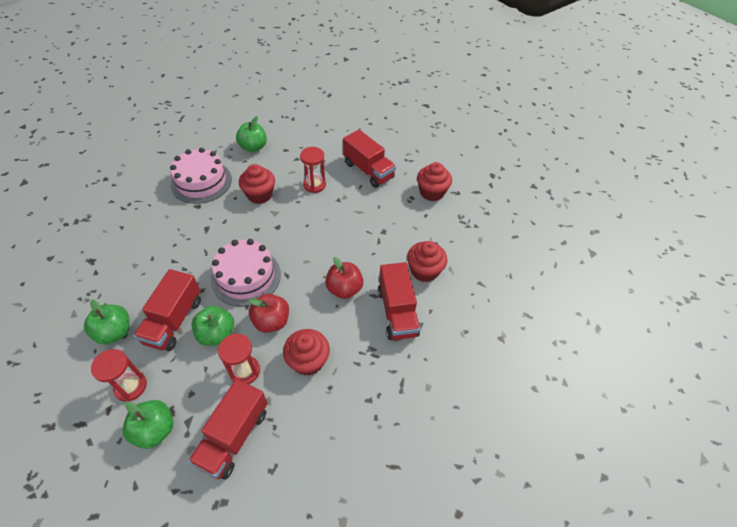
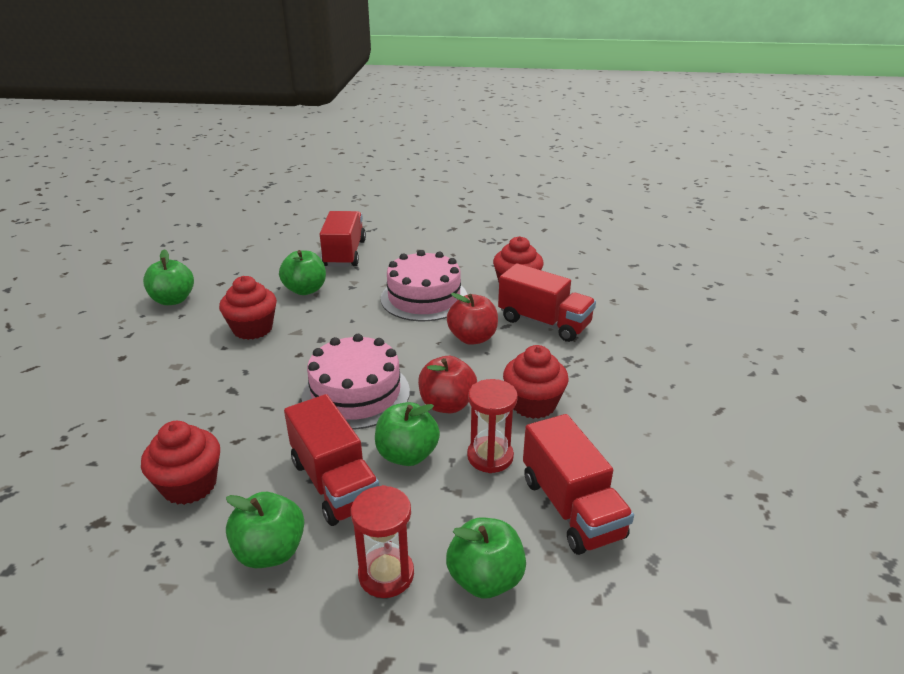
camera: 45 degrees left, 20 degrees down
(201, 182) = (149, 359): pink cake -> pink cake (424, 298)
(314, 185) = (305, 290): red hourglass -> green apple
(368, 170) = (345, 253): red truck -> red truck turned 90 degrees counterclockwise
(431, 192) = (431, 238): red cupcake -> red cupcake (189, 485)

